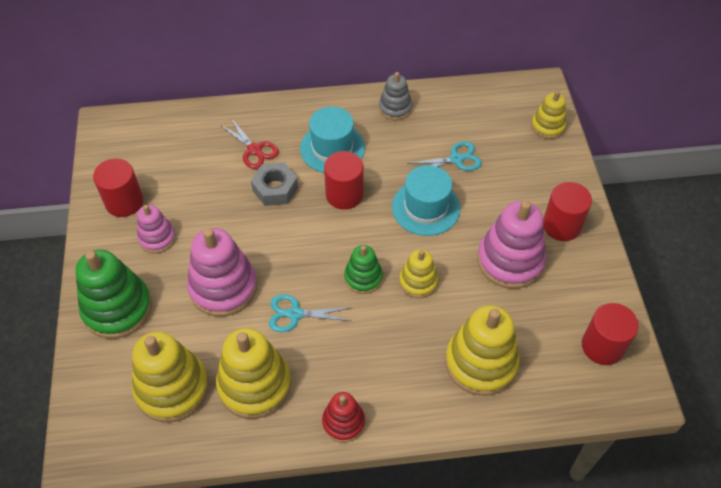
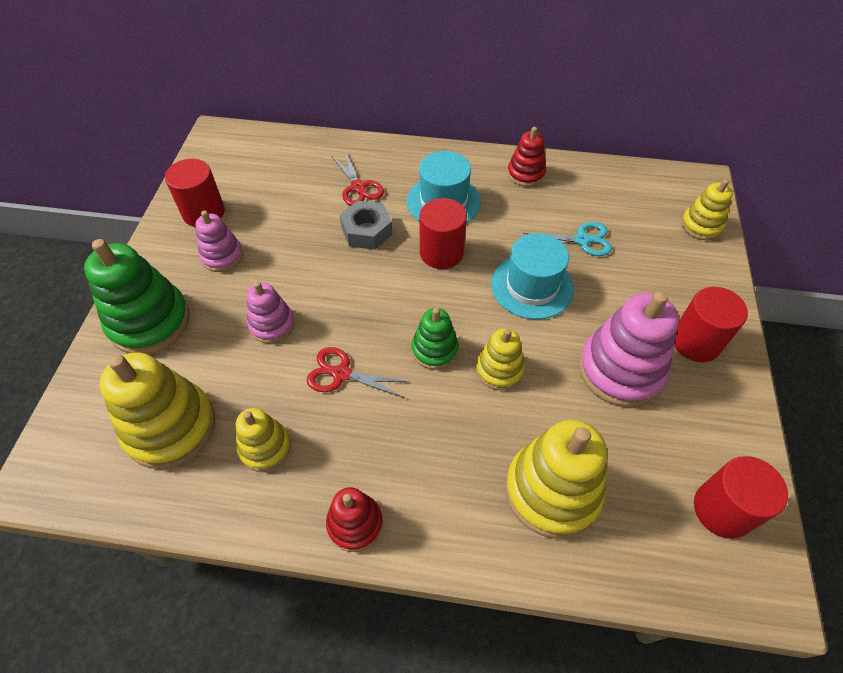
camera: 15 degrees right, 0 degrees up
(223, 287) = (272, 324): pink stacking toy -> pink stacking toy, size x0.57
(254, 385) = (265, 447): yellow stacking toy -> yellow stacking toy, size x0.57
(295, 314) = (341, 374): turquoise scissors -> red scissors
(395, 108) = (526, 174): grey stacking toy -> red stacking toy

